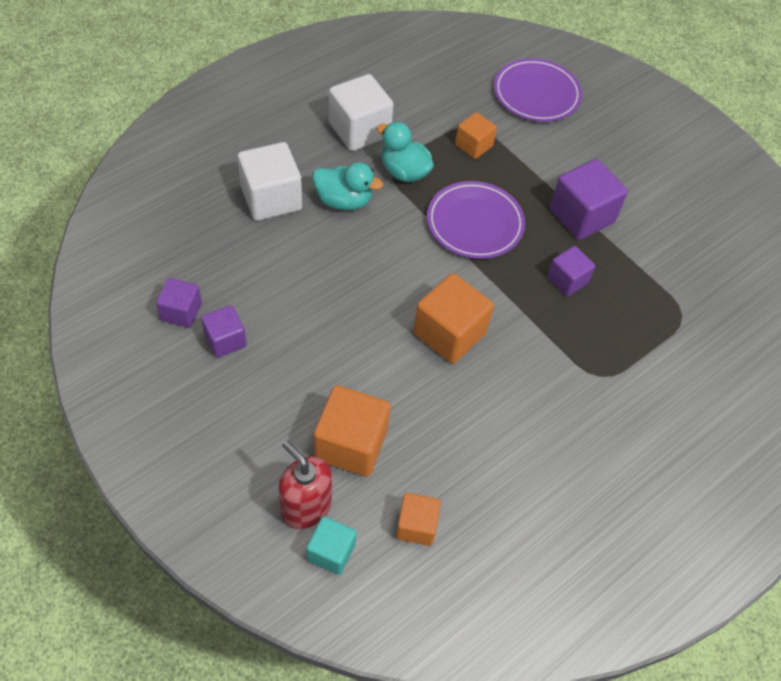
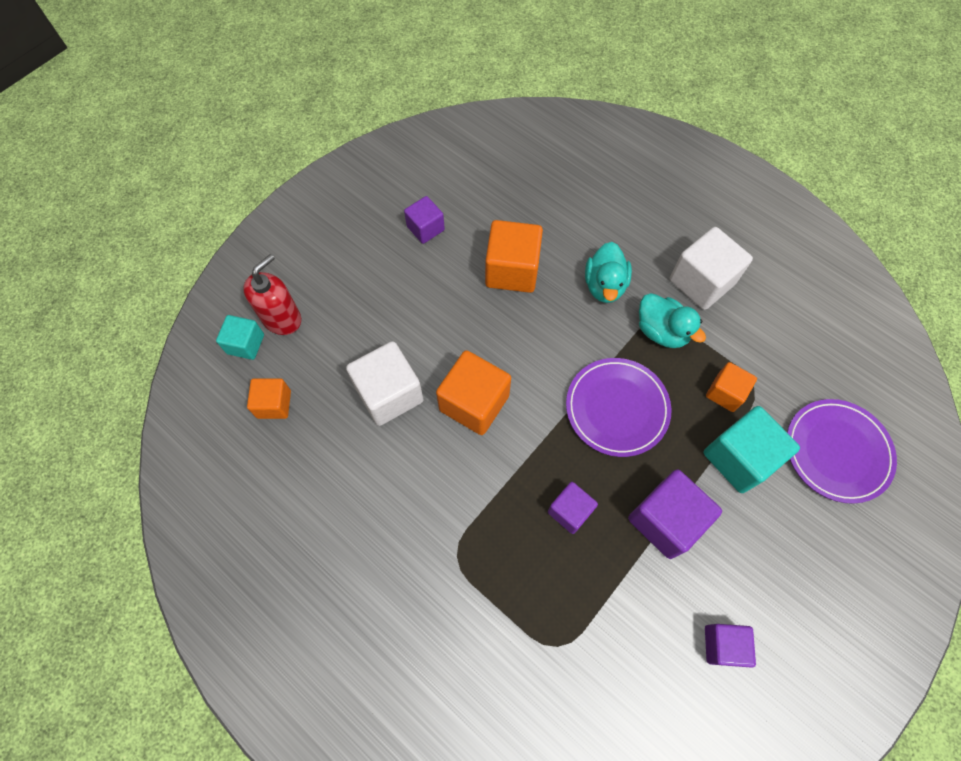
camera: 85 degrees right, 10 degrees up
(181, 312) = (446, 192): purple cube -> purple cube (723, 645)
(271, 198) = (586, 227): white cube -> white cube (389, 394)
(351, 444) = (343, 340): orange cube -> orange cube (512, 270)
(404, 171) = (661, 331): turquoise duck -> turquoise duck turned 105 degrees clockwise
(533, 153) = (739, 457): none -> turquoise cube

